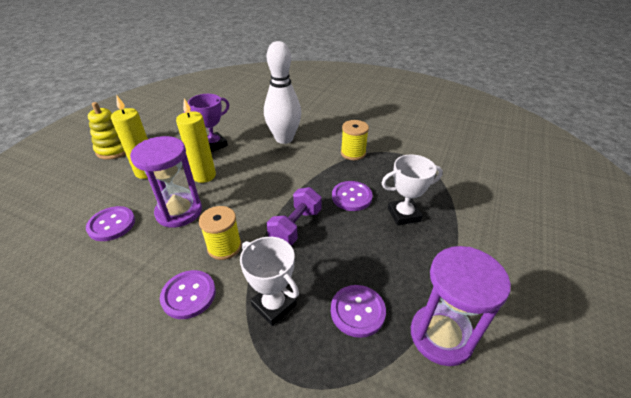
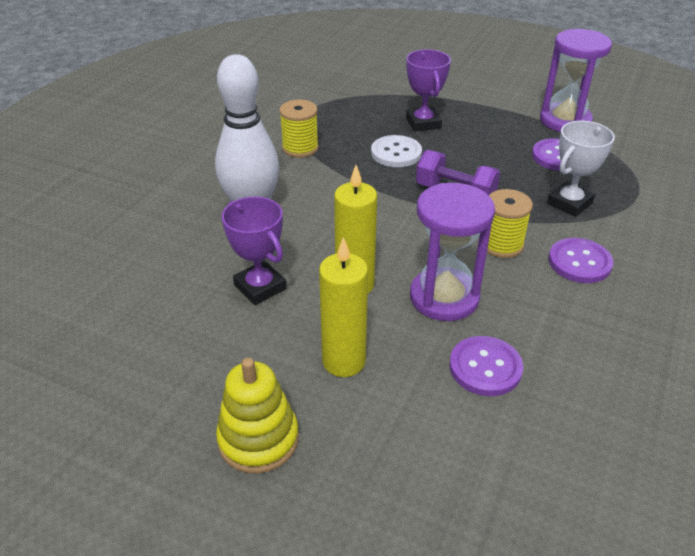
camera: 90 degrees left, 0 degrees up
(351, 197) = (396, 153): purple button -> white button
(404, 215) = (423, 123): white trophy -> purple trophy

